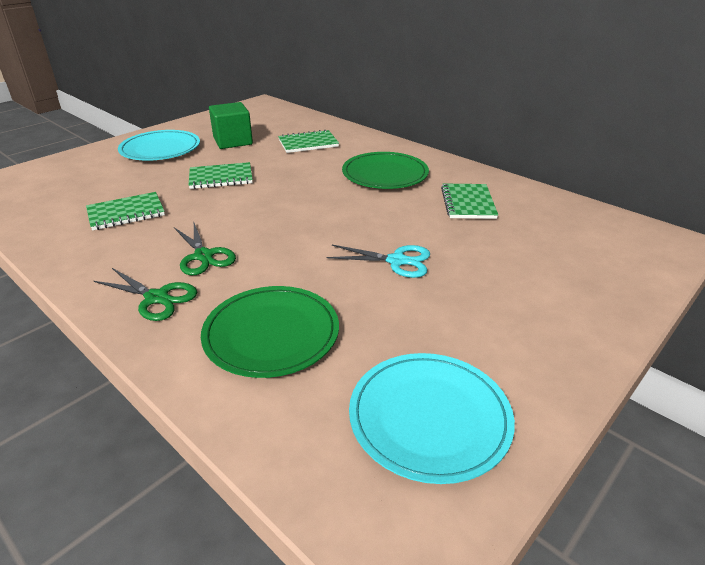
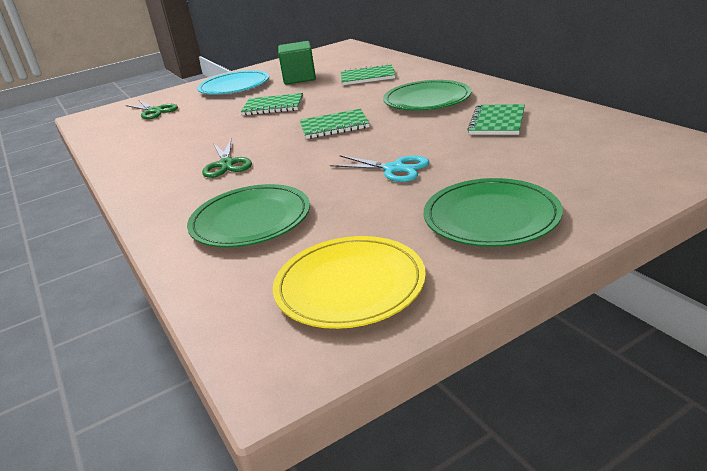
camera: 20 degrees right, 5 degrees down
(126, 213) = (182, 134): green notebook -> green notebook (334, 126)
(157, 298) = (174, 193): green scissors -> green scissors (155, 111)
(429, 417) = (349, 285): turquoise plate -> yellow plate
(524, 319) = (491, 217): none -> green plate

